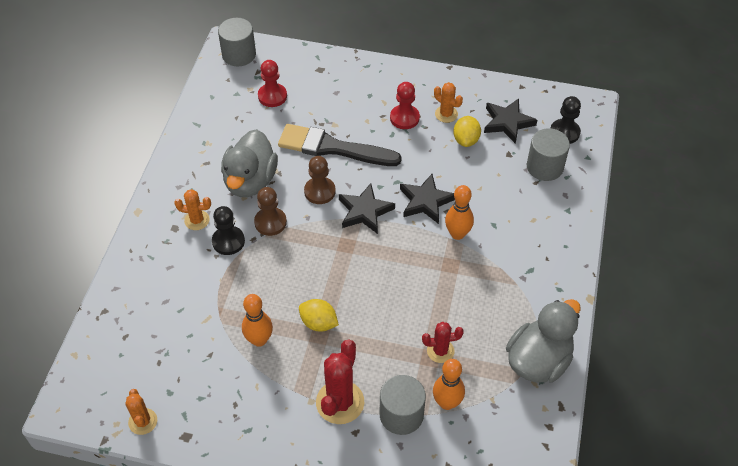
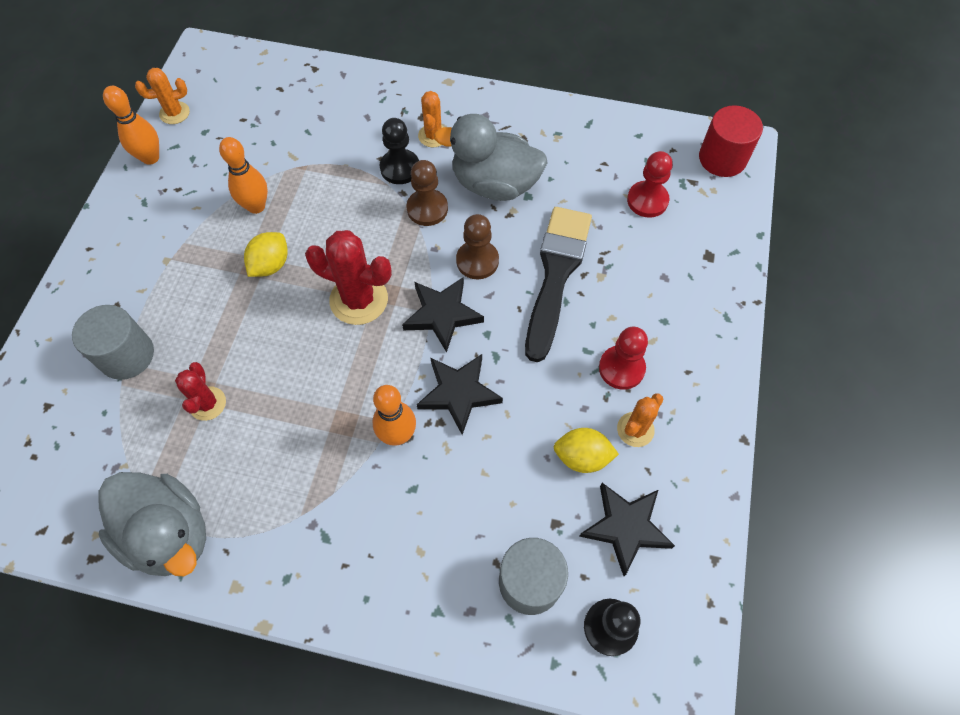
camera: 90 degrees right, 10 degrees up
(239, 54) = (722, 158): grey cylinder -> red cylinder
(340, 402) = (158, 289): red cactus -> red cactus (359, 300)
(447, 402) = (131, 408): orange bowling pin -> orange bowling pin (150, 158)

